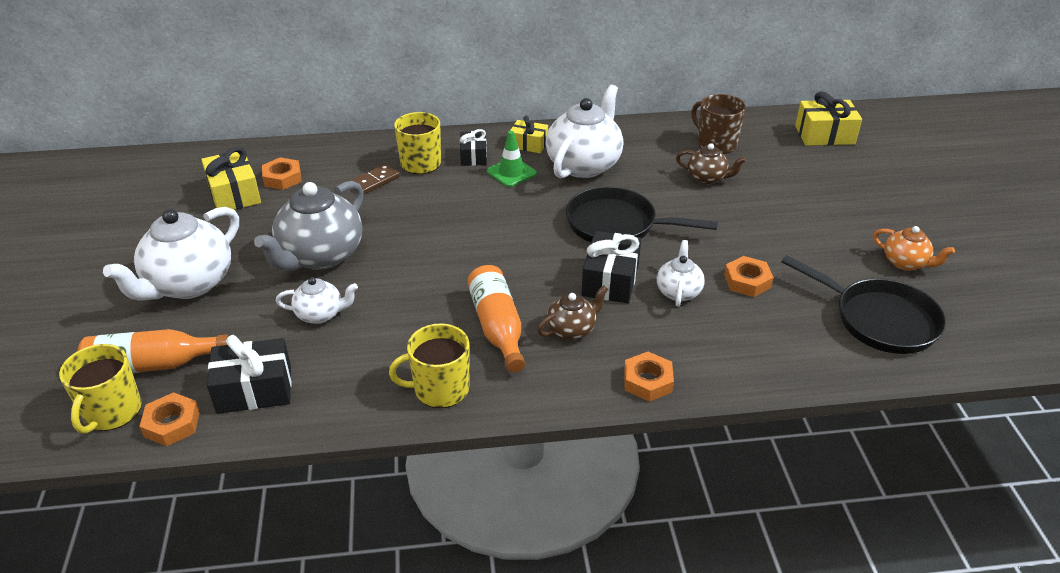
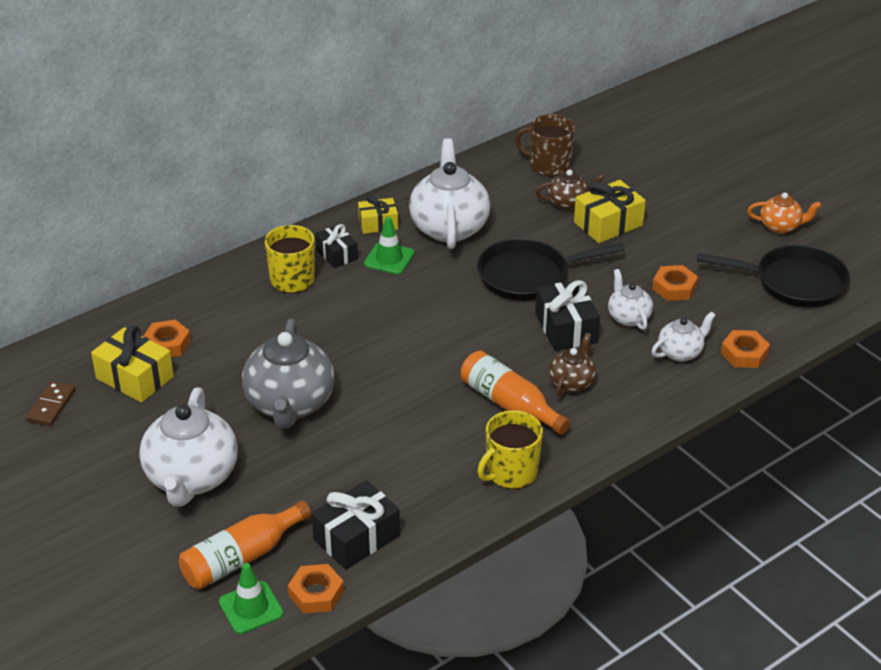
camera: 30 degrees left, 0 degrees up
(112, 412) = (251, 608): yellow mug -> green traffic cone
(320, 314) = (346, 455): white teapot -> white teapot (680, 352)
(374, 181) = (265, 314): brown domino -> brown domino (51, 405)
(647, 381) = (664, 400): orange nut -> orange nut (744, 354)
(824, 135) = (634, 125): yellow gift -> yellow gift (608, 224)

